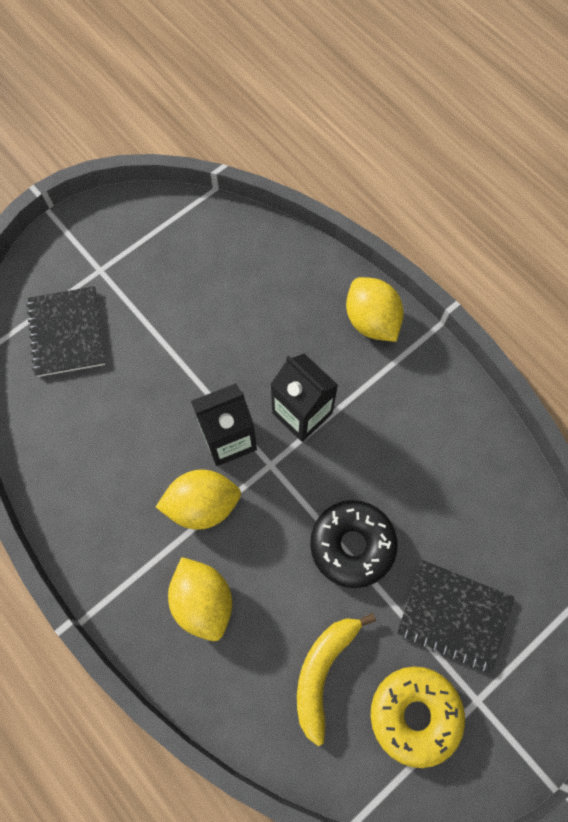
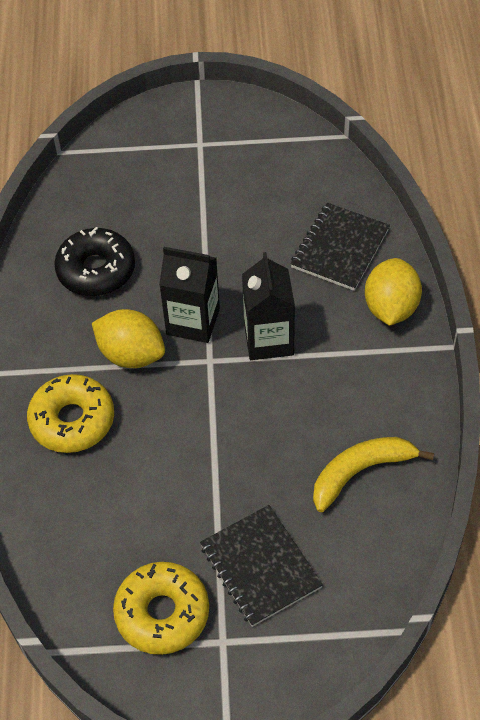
camera: 40 degrees right, 15 degrees down
(67, 333) = (136, 173): black notebook -> black notebook (340, 248)
(203, 601) = (72, 420): yellow lemon -> yellow donut
(323, 671) = (118, 531): yellow banana -> yellow banana (360, 472)
(352, 545) = (223, 460): black donut -> black donut (96, 270)

